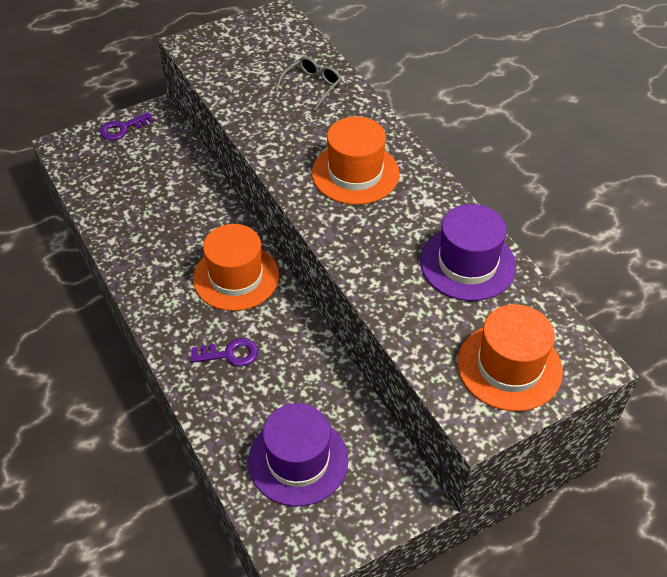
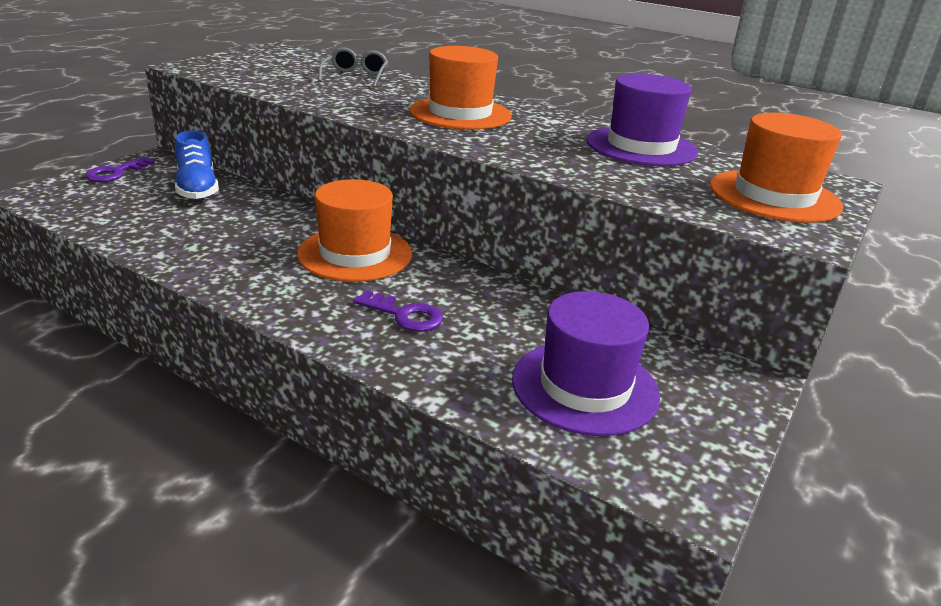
camera: 30 degrees left, 20 degrees down
(169, 164) = (197, 188): none -> blue shoe
(230, 354) = (405, 315): purple key -> purple key turned 60 degrees clockwise

